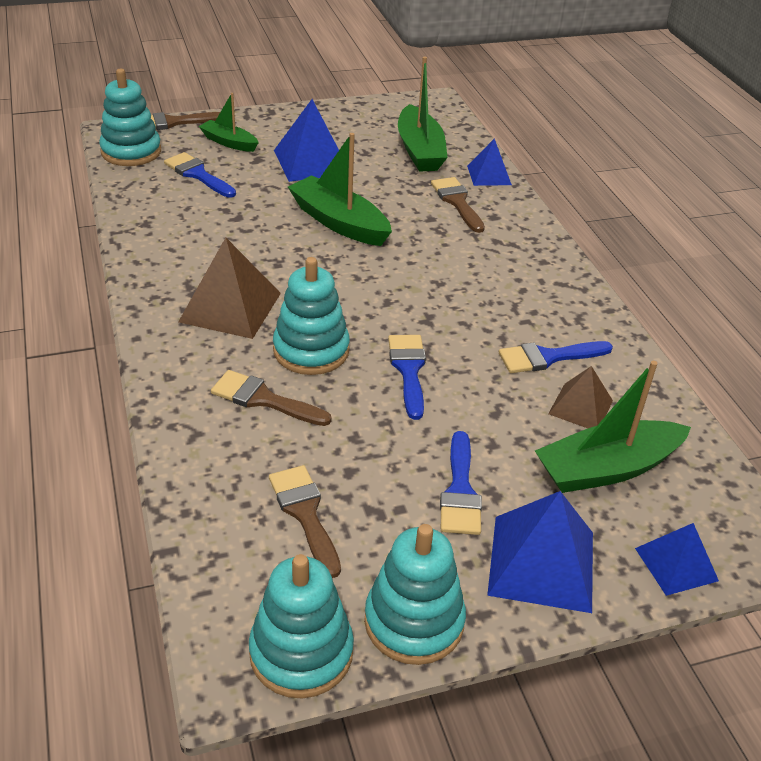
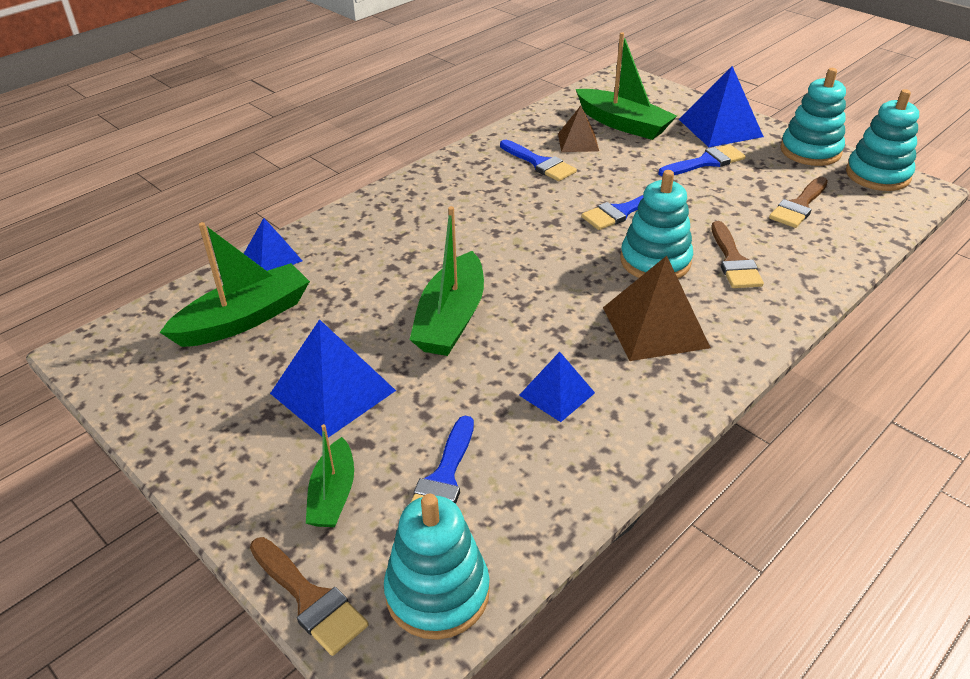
camera: 115 degrees left, 0 degrees up
(457, 202) = (346, 261): brown brush -> none
(676, 564) = (668, 96): blue pyramid -> blue pyramid (557, 394)

